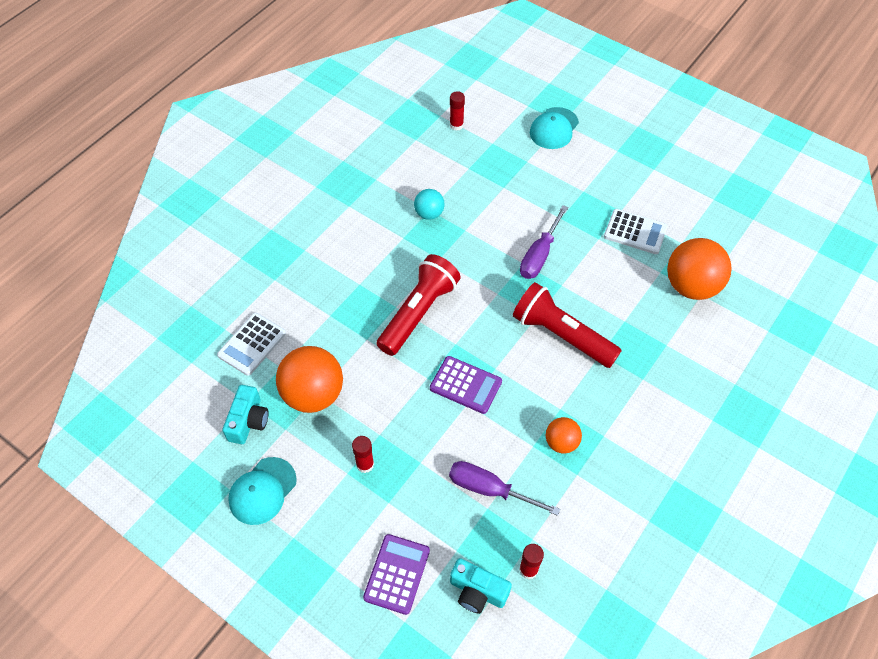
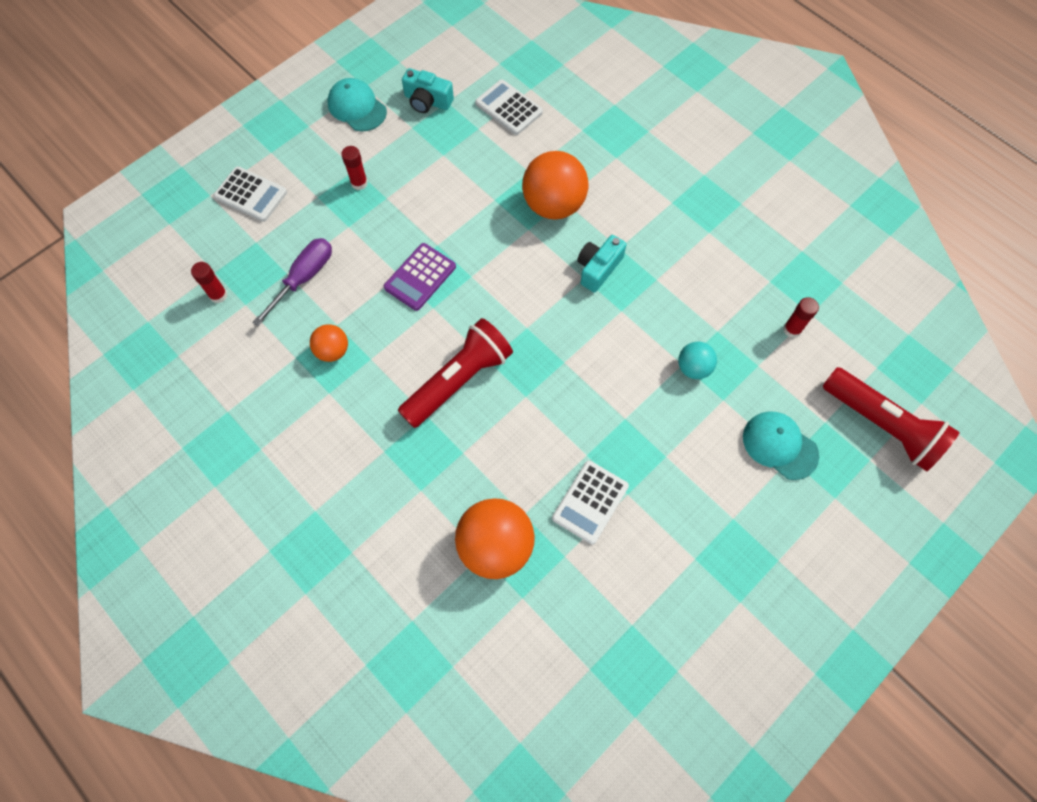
camera: 100 degrees right, 10 degrees up
(313, 394) = (442, 151): orange ball -> orange ball (553, 205)
(397, 574) = (251, 194): purple calculator -> white calculator
(418, 313) = (516, 248): red flashlight -> red flashlight (881, 425)
(429, 214) = (650, 278): turquoise ball -> turquoise ball (693, 368)
(477, 591) = (214, 252): turquoise camera -> turquoise camera (598, 268)
(539, 255) = (573, 382): purple screwdriver -> none

